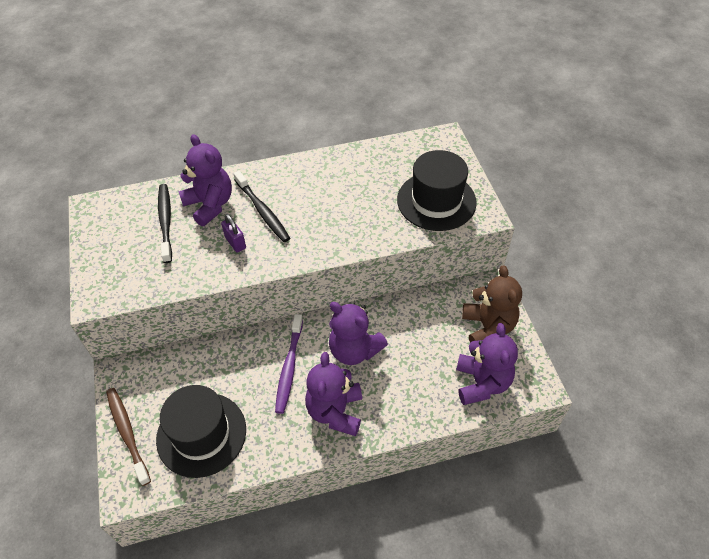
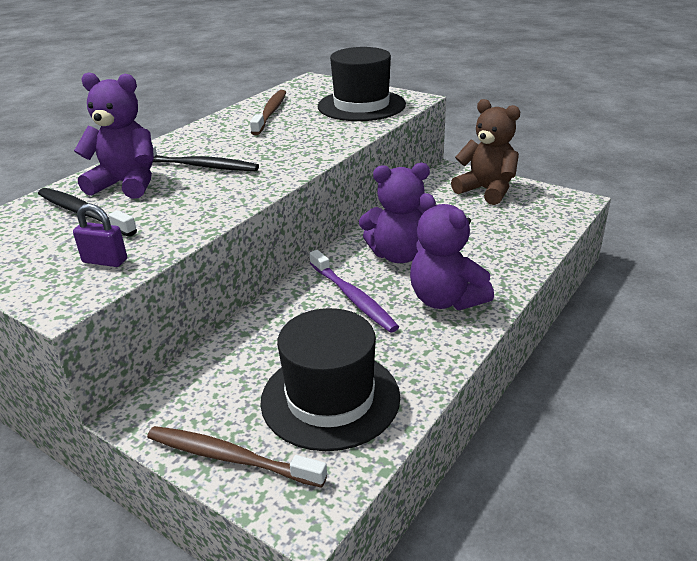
camera: 40 degrees left, 20 degrees down
(235, 243) = (198, 193): purple padlock -> purple padlock (105, 261)
(367, 171) = (270, 113): none -> brown toothbrush
(481, 383) = (534, 219): purple teddy bear -> none

